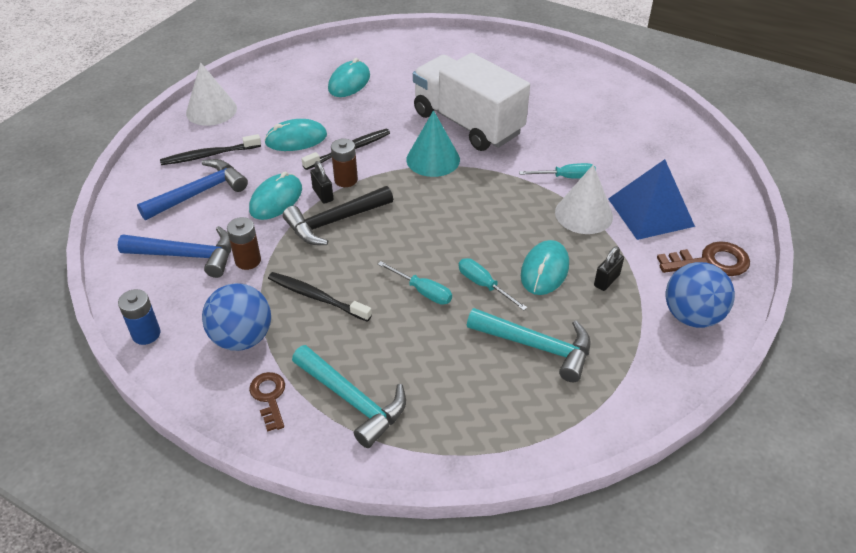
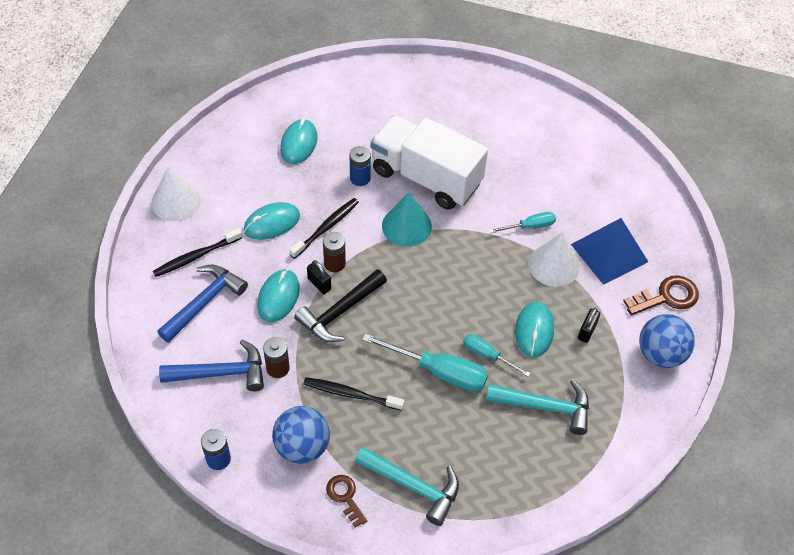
camera: 15 degrees left, 10 degrees up
(399, 115) = (360, 178): none -> blue battery
(422, 291) = (438, 371): turquoise screwdriver -> turquoise screwdriver, size x1.74

